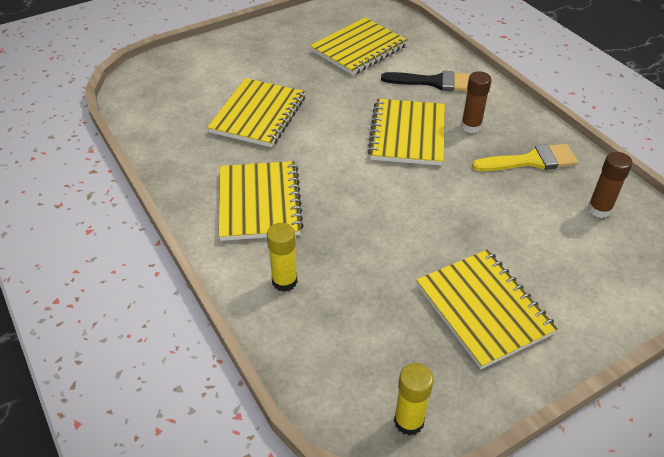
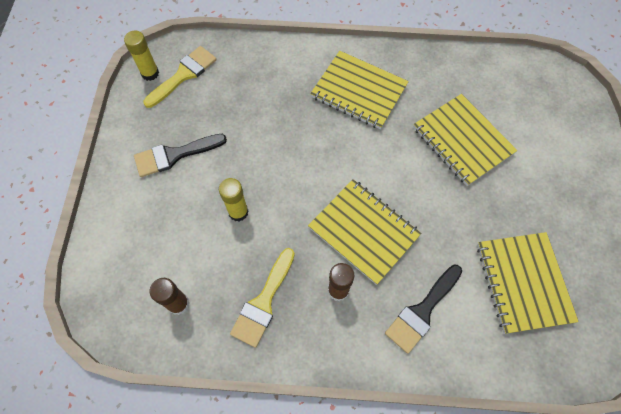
camera: 125 degrees right, 20 degrees up
(284, 281) = (281, 70): yellow glue stick -> yellow glue stick (238, 212)
(376, 378) = (183, 75): none -> yellow brush
(483, 309) = (174, 155): yellow notebook -> black brush

